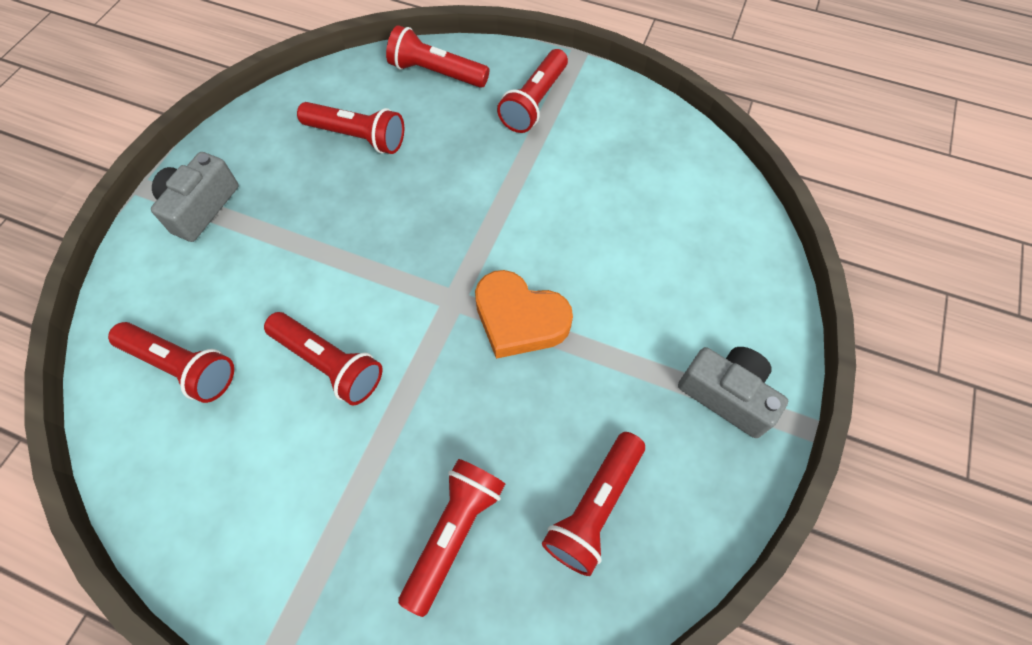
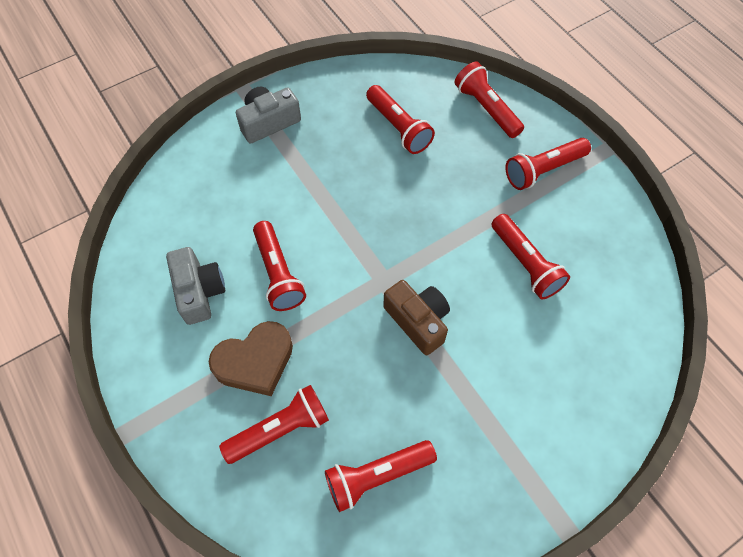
camera: 35 degrees right, 0 degrees up
(182, 367) = (194, 221): red flashlight -> red flashlight (525, 264)
(370, 478) = (255, 361): none -> brown heart
(519, 319) = (418, 321): orange heart -> brown camera
(727, 395) = (524, 467): grey camera -> grey camera (199, 291)

